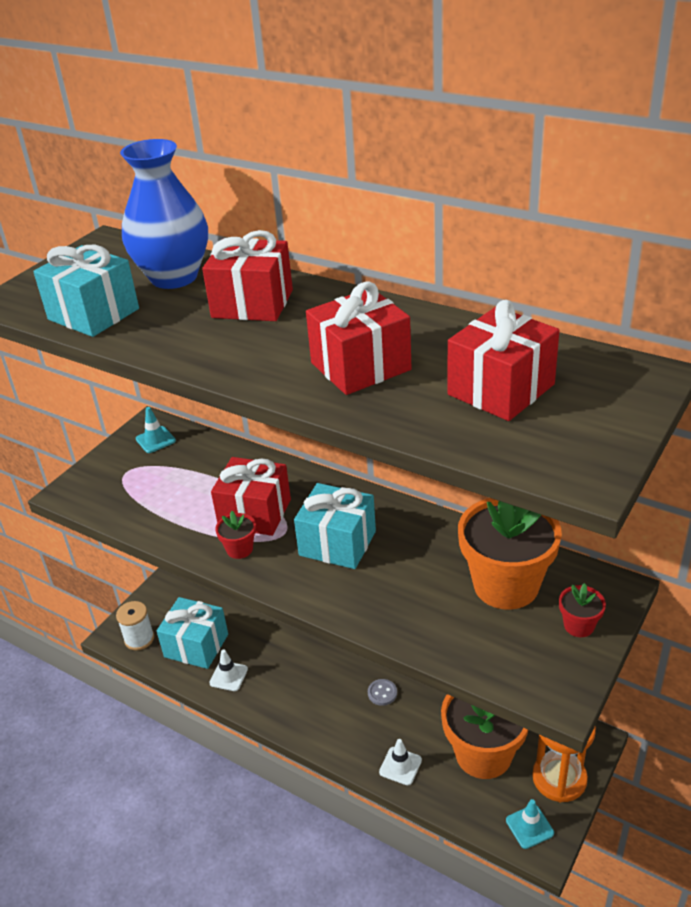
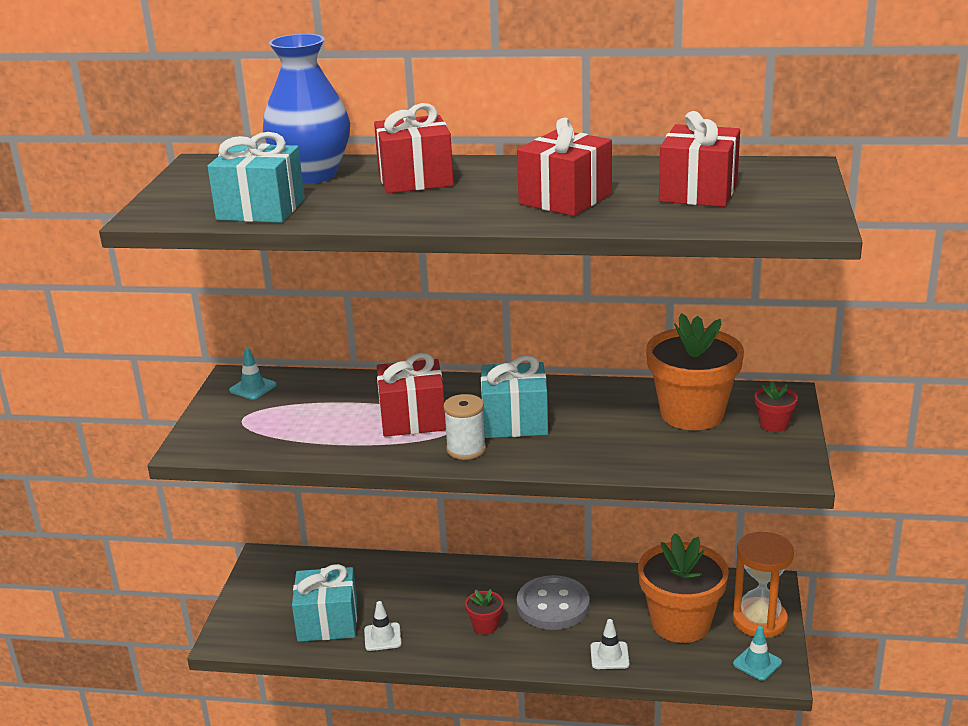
camera: 25 degrees left, 10 degrees down
(139, 639) = (257, 634): white spool -> white spool (466, 449)
(239, 549) = (421, 447): red flower pot -> red flower pot (485, 626)
(382, 693) = (553, 605): grey button -> grey button, size x2.28

